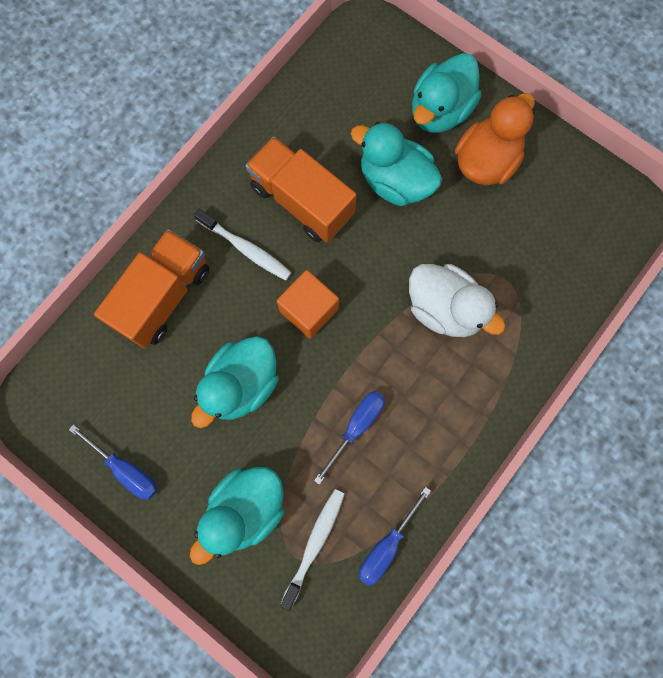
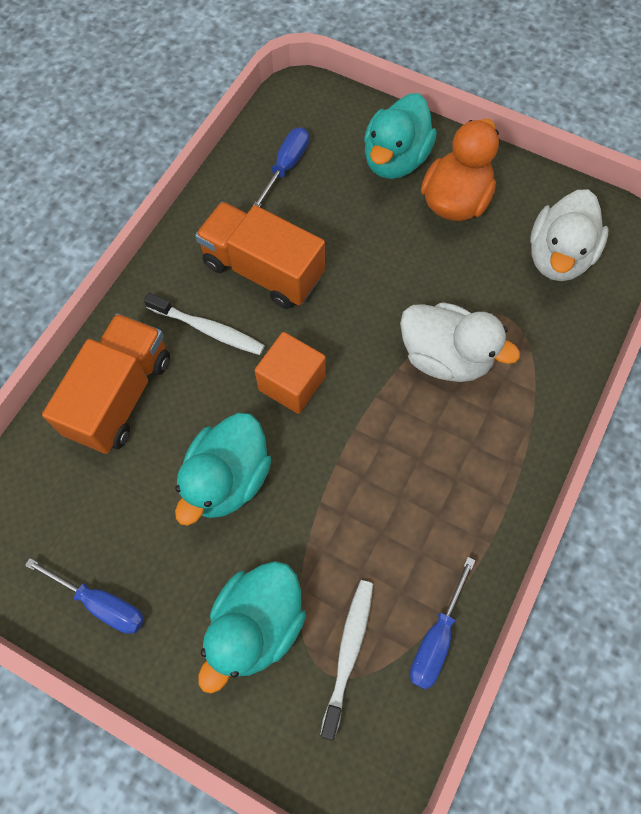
camera: 10 degrees left, 10 degrees down
(356, 427) = (371, 504): blue screwdriver -> blue screwdriver (286, 167)
(395, 181) = (361, 235): turquoise duck -> none
(566, 231) = (558, 257): none -> white duck

